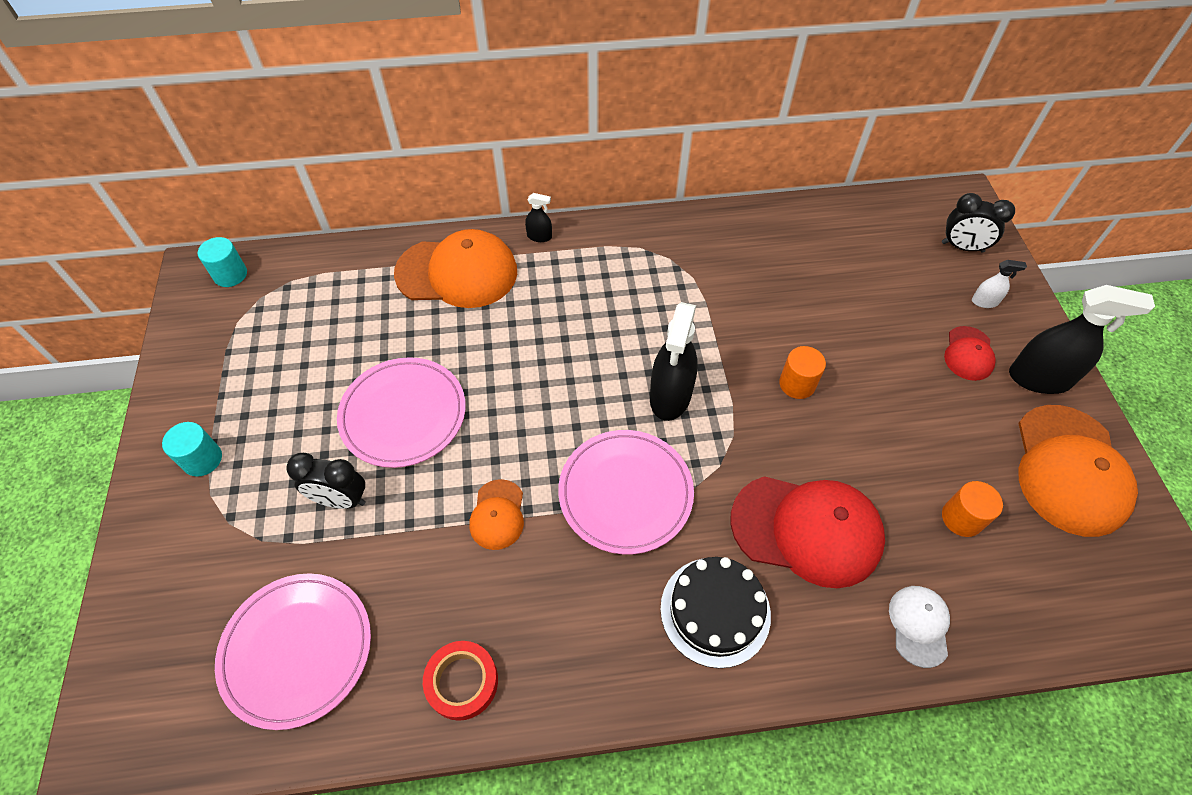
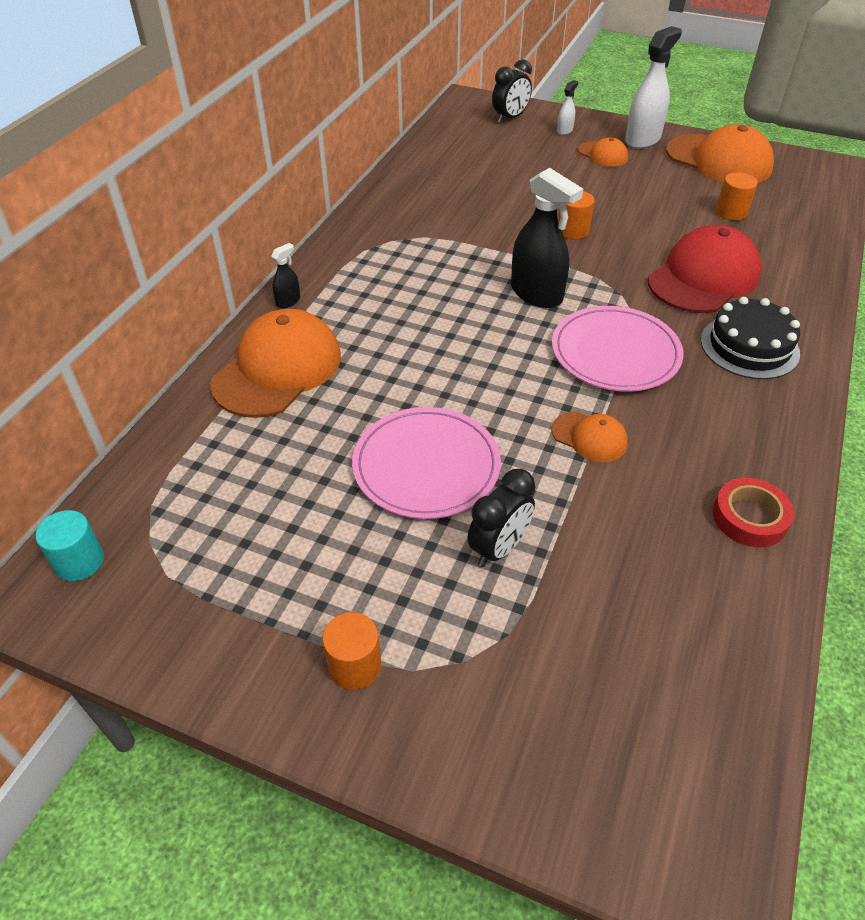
camera: 60 degrees left, 10 degrees down
(202, 459) = (354, 665): turquoise cylinder -> orange cylinder
(297, 650) = (661, 638): pink plate -> none
(919, 625) = (803, 262): white cap -> none
(968, 354) = (603, 154): red cap -> orange cap
(1039, 378) = (643, 140): black spray bottle -> white spray bottle

